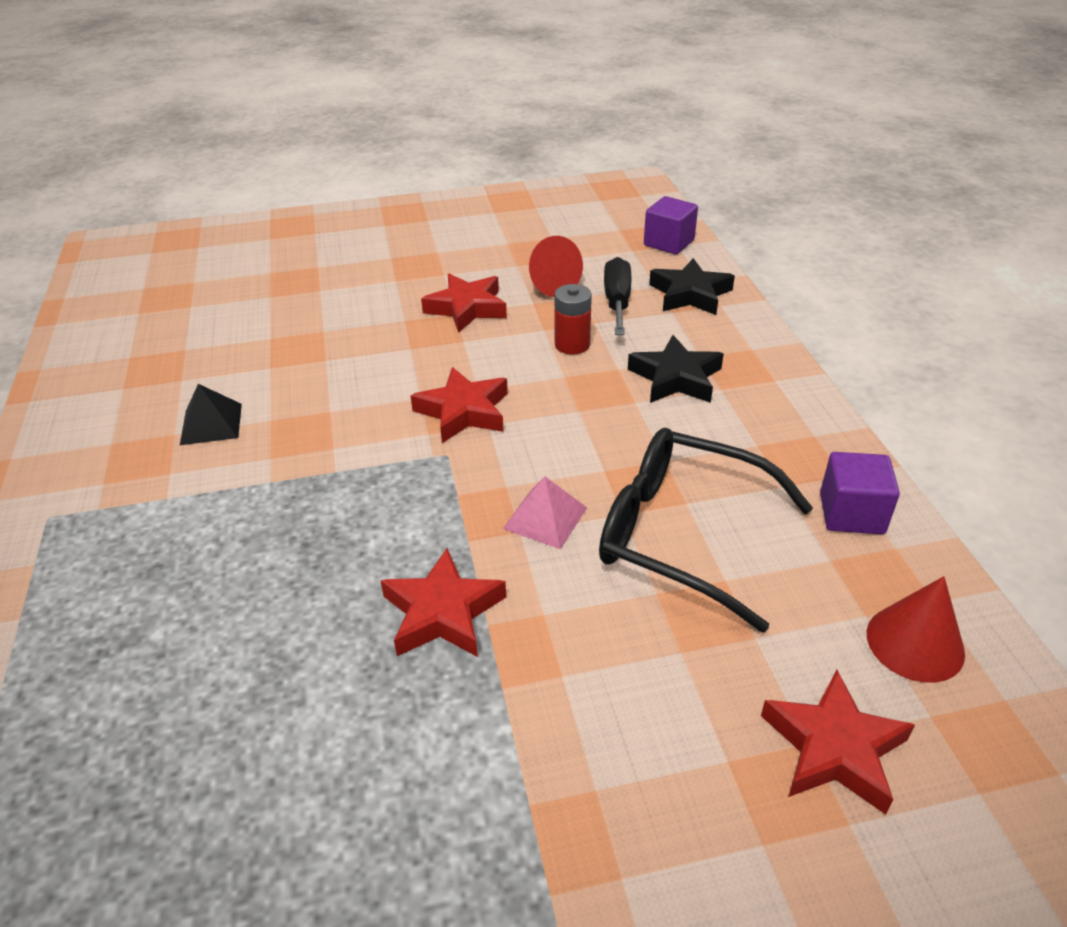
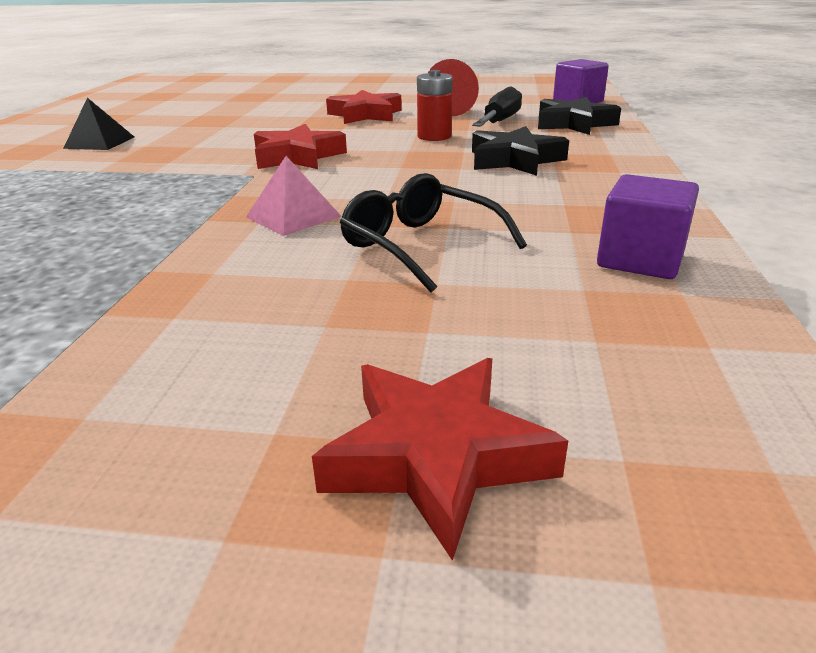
camera: 20 degrees right, 10 degrees down
(443, 612) = (121, 255): red star -> none
(682, 535) = (420, 245): black glasses -> black glasses, size x0.64
(915, 643) = (651, 378): red cone -> none

